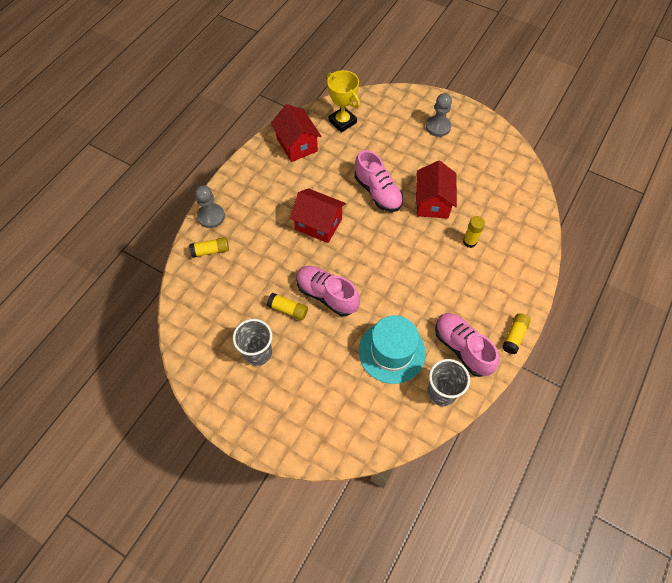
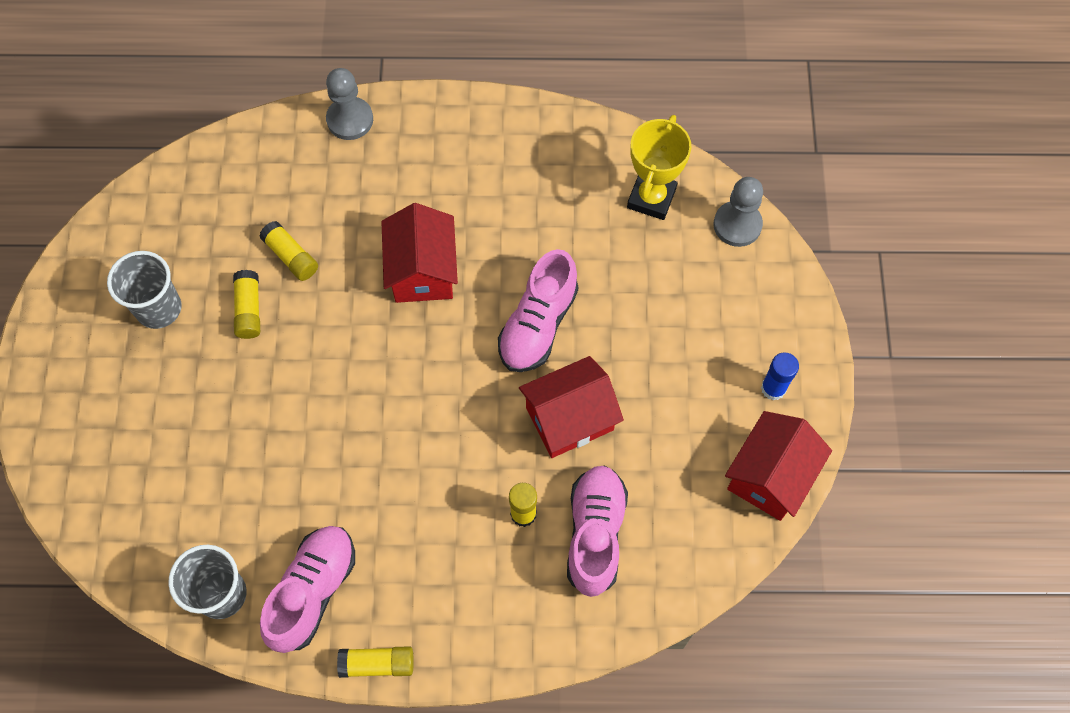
camera: 60 degrees right, 5 degrees up
(210, 251) = (291, 154): yellow glue stick -> yellow glue stick (291, 256)
(297, 145) = (558, 158): red house -> red house (770, 476)
(327, 295) = (302, 349): pink shoe -> pink shoe (595, 534)
(392, 352) = (253, 489): turquoise hat -> none
(438, 127) = (742, 351): grey pawn -> grey pawn (737, 225)
(461, 125) = (773, 388): none -> blue glue stick

